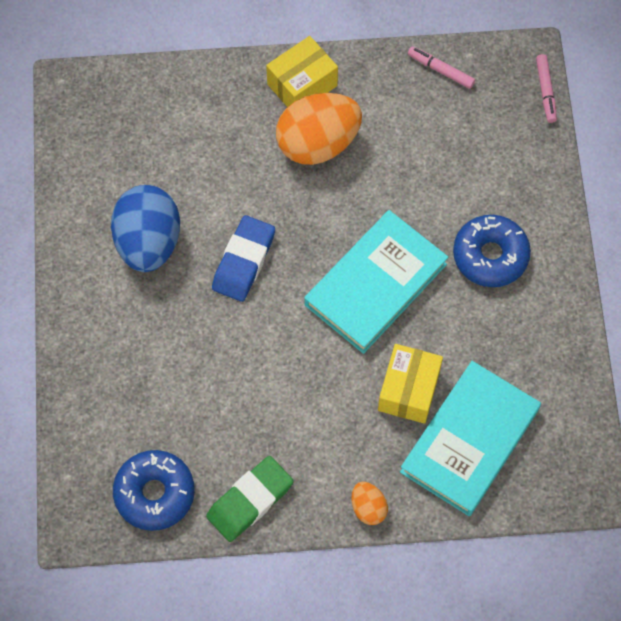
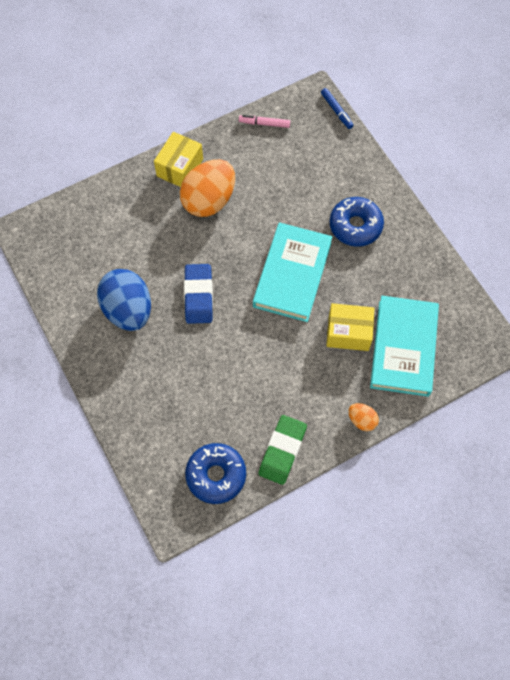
camera: 25 degrees left, 0 degrees up
(409, 390) = (348, 333): yellow box -> yellow box turned 75 degrees counterclockwise
(545, 91) = (336, 111): pink marker -> blue marker

